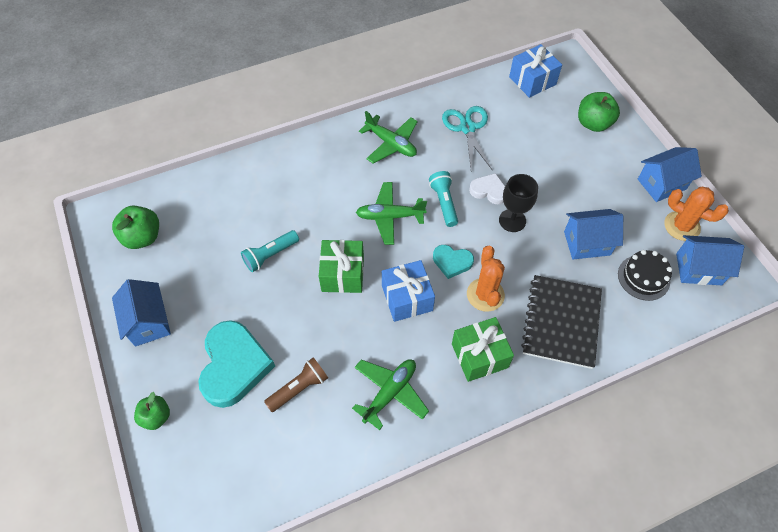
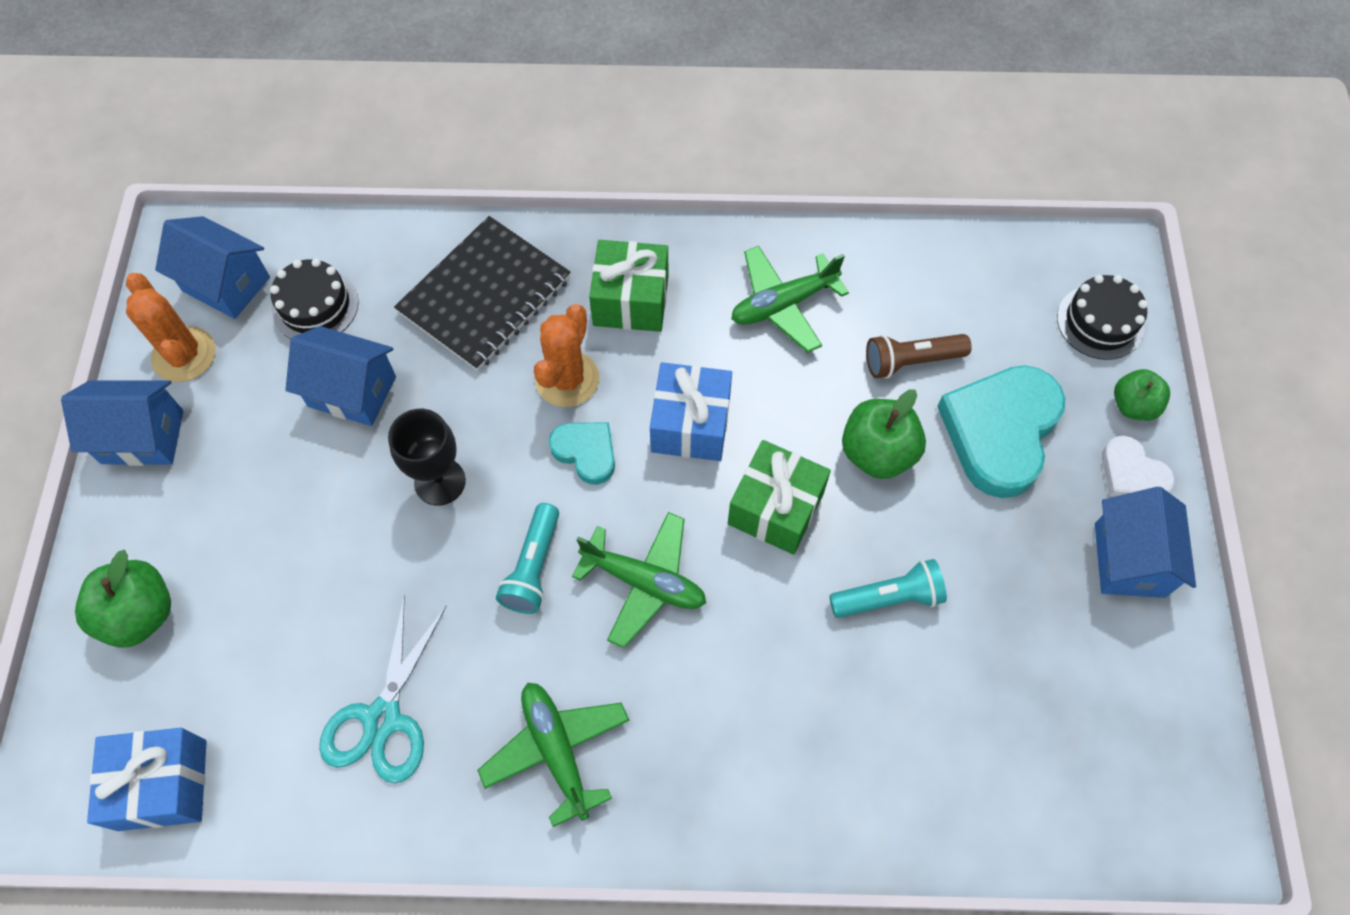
camera: 155 degrees left, 5 degrees up
(142, 237) = (1123, 742): green apple -> green apple (877, 453)
(185, 470) = (1100, 322): none -> black cake
(489, 191) = (439, 556): white heart -> white heart (1131, 474)

